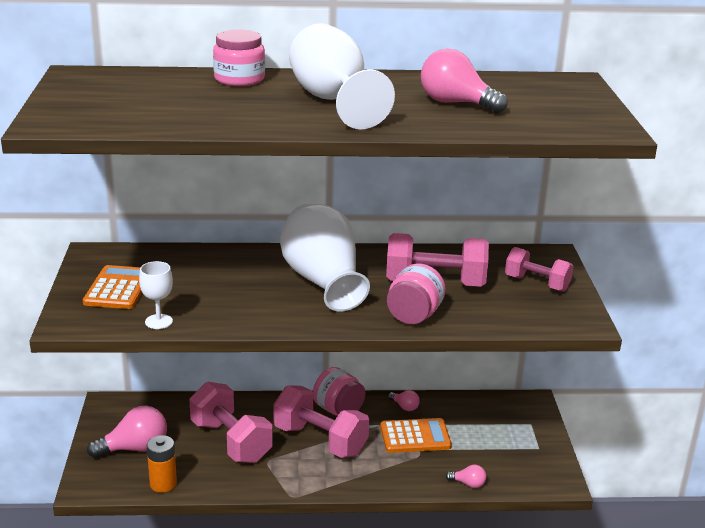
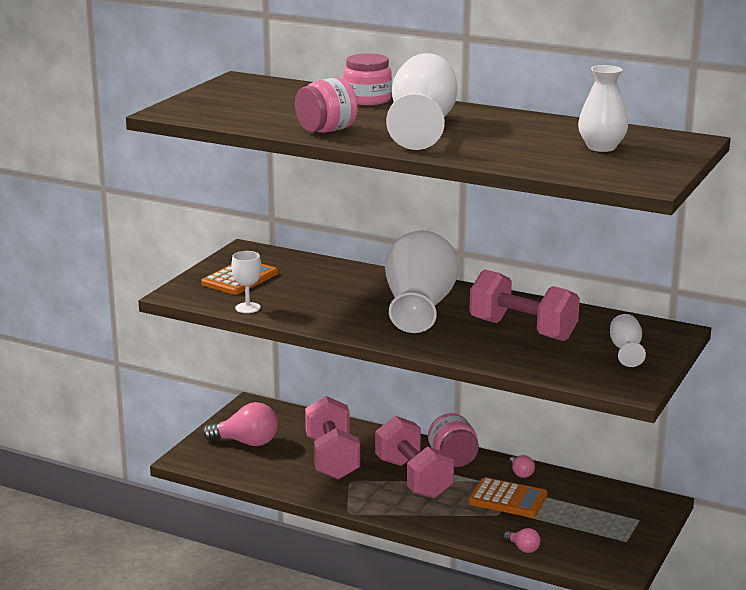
camera: 30 degrees right, 5 degrees down
(163, 484) = (248, 473): orange battery -> none
(414, 316) = (471, 349): pink jar -> pink jar (326, 130)
(456, 103) = (532, 142): pink light bulb -> none
(519, 99) = (601, 147): none -> white vase
(537, 283) = (626, 350): pink dumbbell -> white goblet

